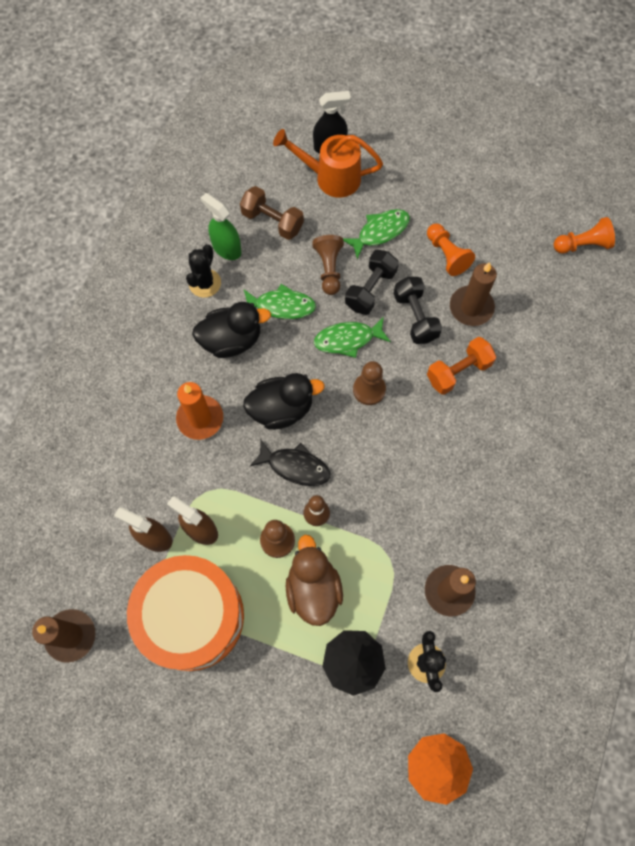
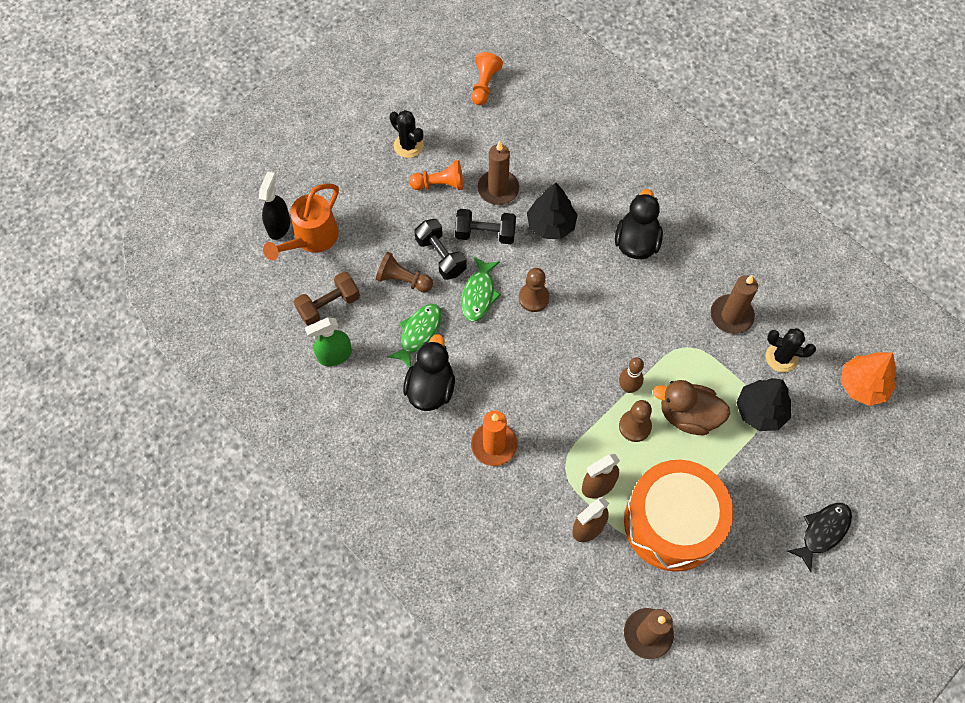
camera: 65 degrees left, 5 degrees down
(205, 283) = (361, 388): black cactus -> black cactus (408, 145)
(281, 409) = (517, 374): black duck -> black duck (636, 242)
(295, 466) = (575, 385): black fish -> black fish (822, 532)
(380, 232) = (389, 224): green fish -> none
(458, 372) = (551, 225): orange dumbbell -> black tree

